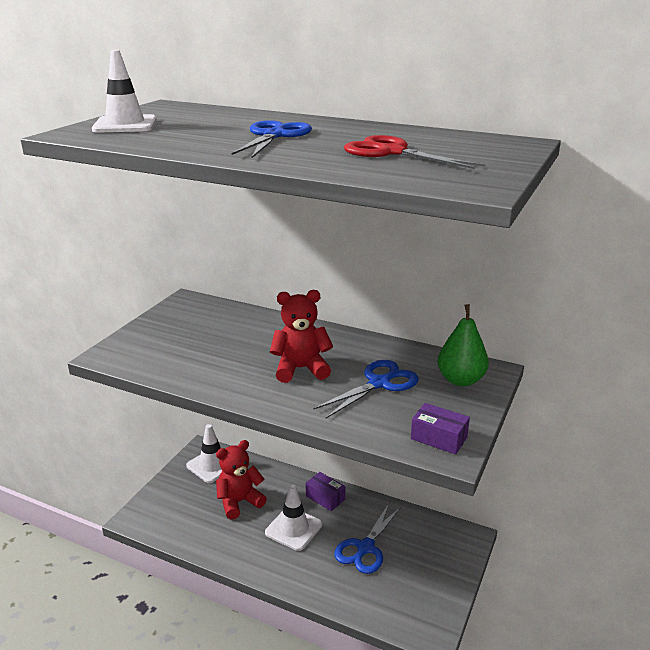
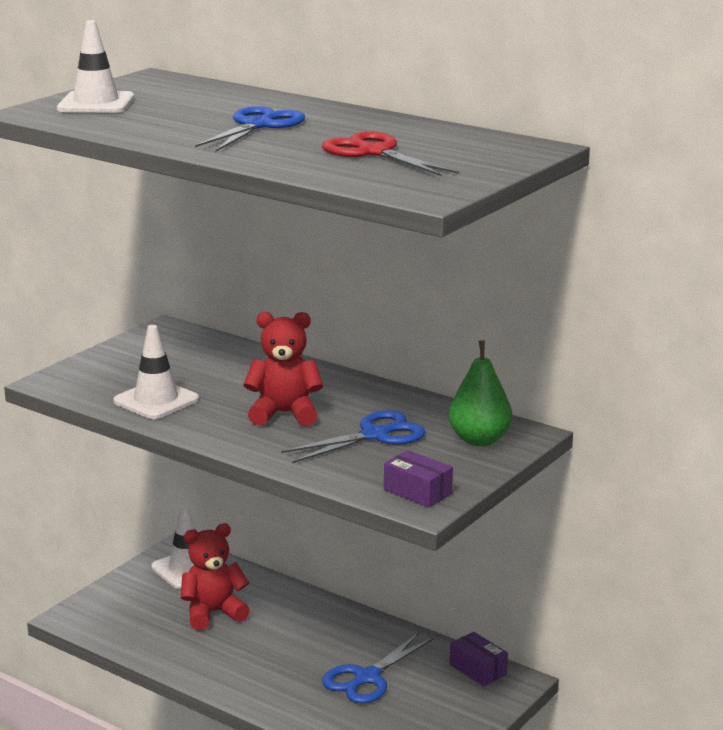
camera: 10 degrees right, 5 degrees down
(293, 529) = (278, 648): white traffic cone -> white traffic cone (156, 400)
(325, 497) = (332, 620): purple box -> purple box (478, 669)

